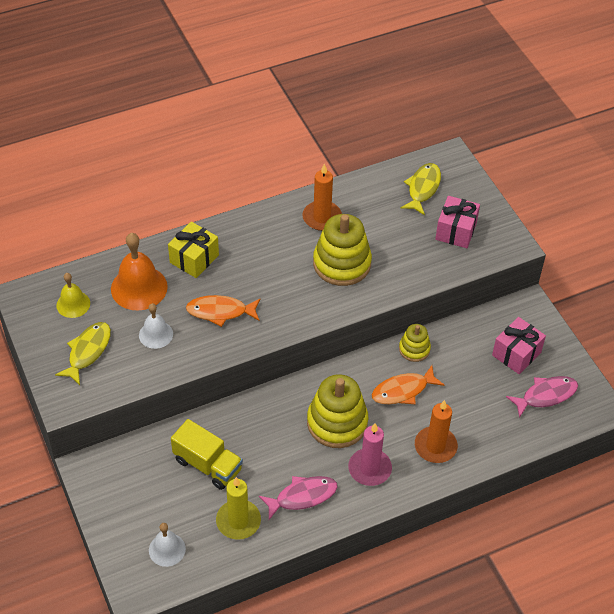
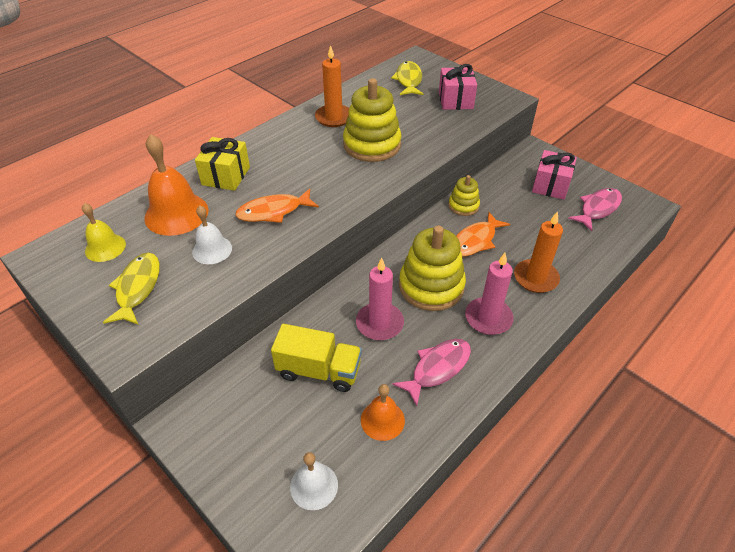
camera: 20 degrees left, 5 degrees down
(238, 521) = (382, 420): yellow candle -> orange bell
(275, 441) = (379, 323): none -> pink candle

